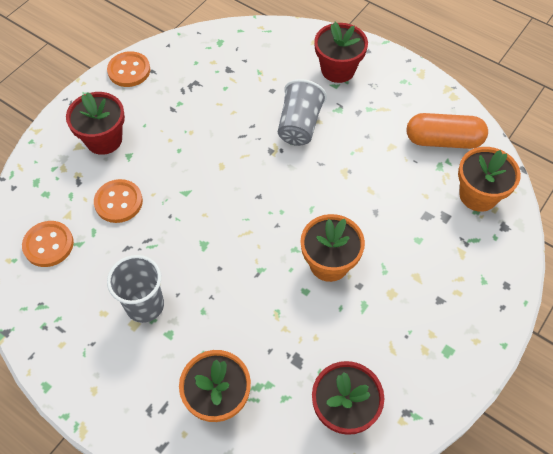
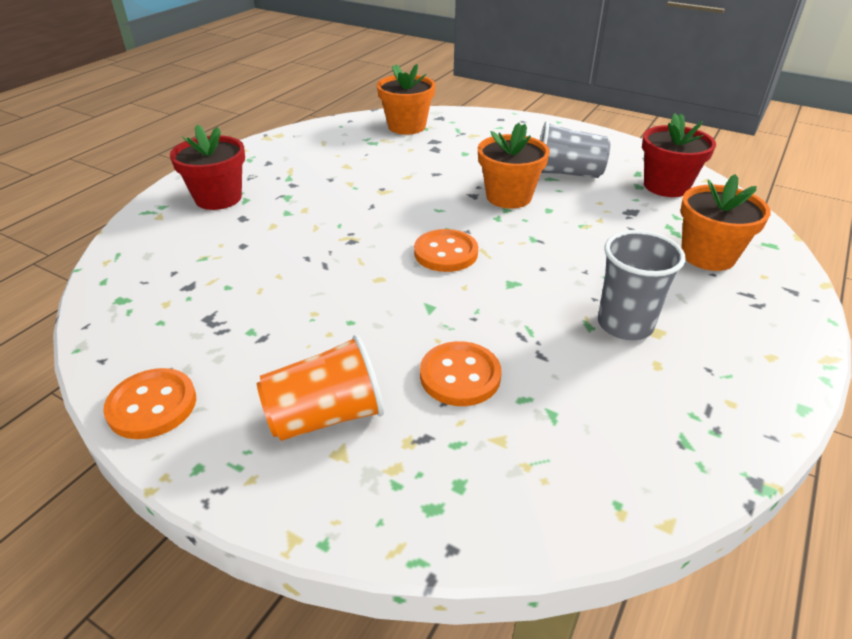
camera: 95 degrees left, 20 degrees down
(48, 245) = (568, 455): orange button -> orange button (446, 253)
(104, 140) = (325, 416): red flower pot -> orange cup
(299, 125) = (310, 221): grey cup -> grey cup (567, 173)
(443, 140) = (339, 140): orange capsule -> none

